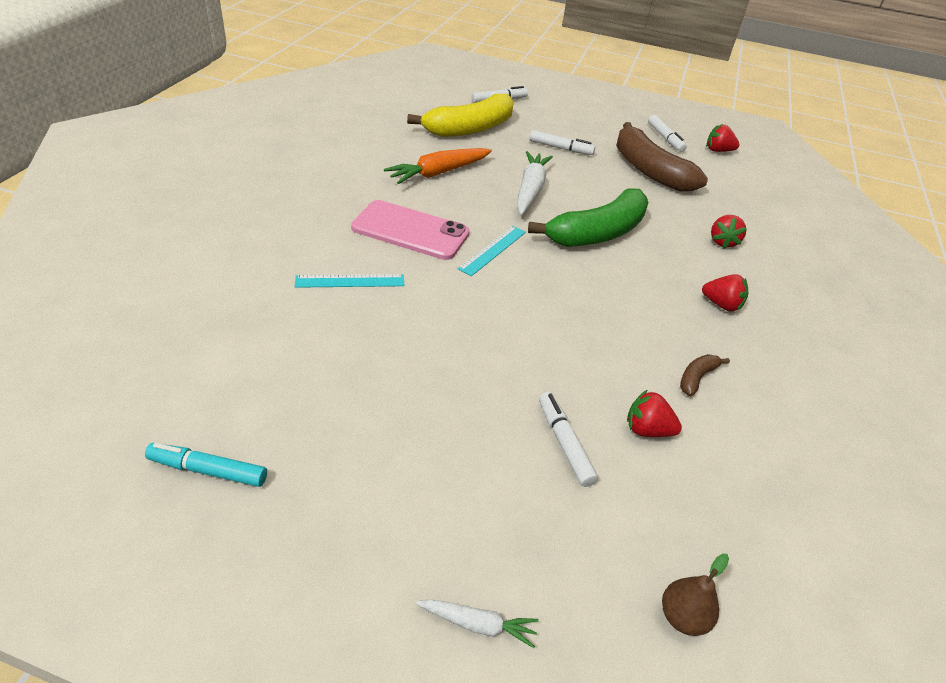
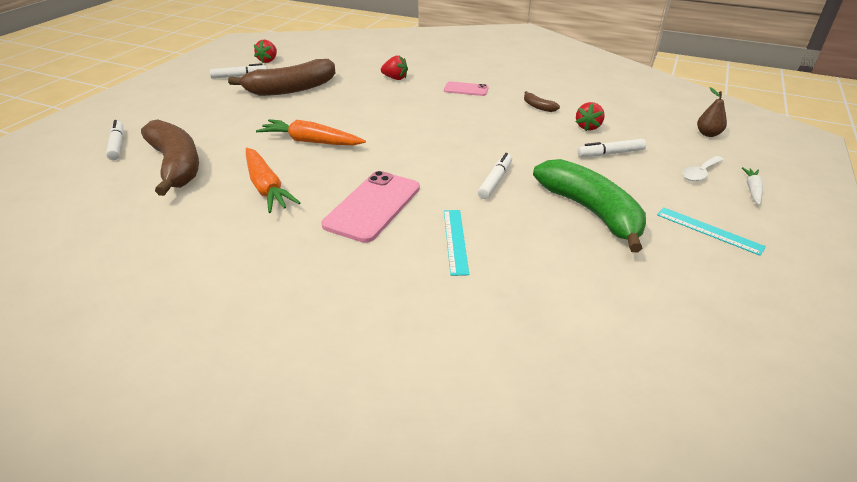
camera: 80 degrees left, 5 degrees down
(208, 470) = (710, 306): turquoise marker -> none
(470, 128) = (176, 165): yellow banana -> brown banana
(493, 250) = (405, 165): turquoise ruler -> turquoise ruler (709, 230)
(523, 555) = (700, 173): none -> white spoon
(530, 190) = (311, 141): white carrot -> orange carrot
(560, 148) = (239, 121): white marker -> white marker (495, 181)
(597, 233) = (382, 119): green banana -> green banana (591, 211)
(721, 305) = (466, 89): red strawberry -> pink phone

